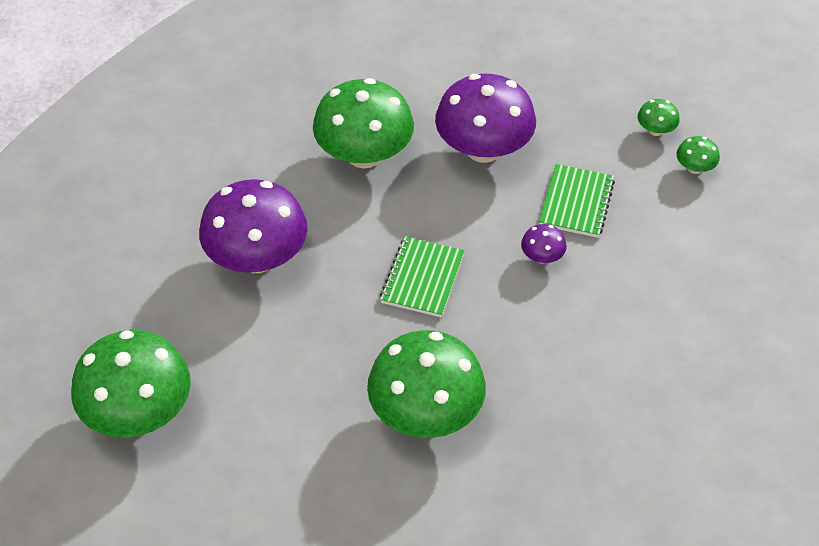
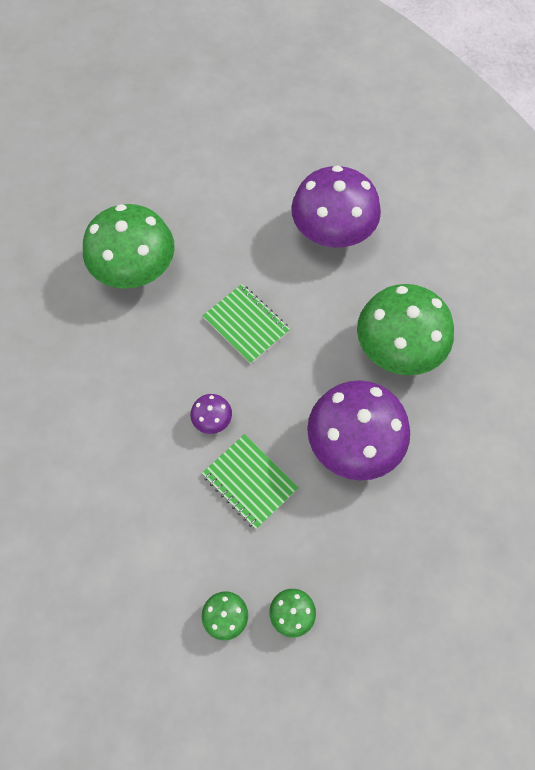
camera: 120 degrees right, 15 degrees up
(139, 412) = (246, 123): green mushroom -> none

